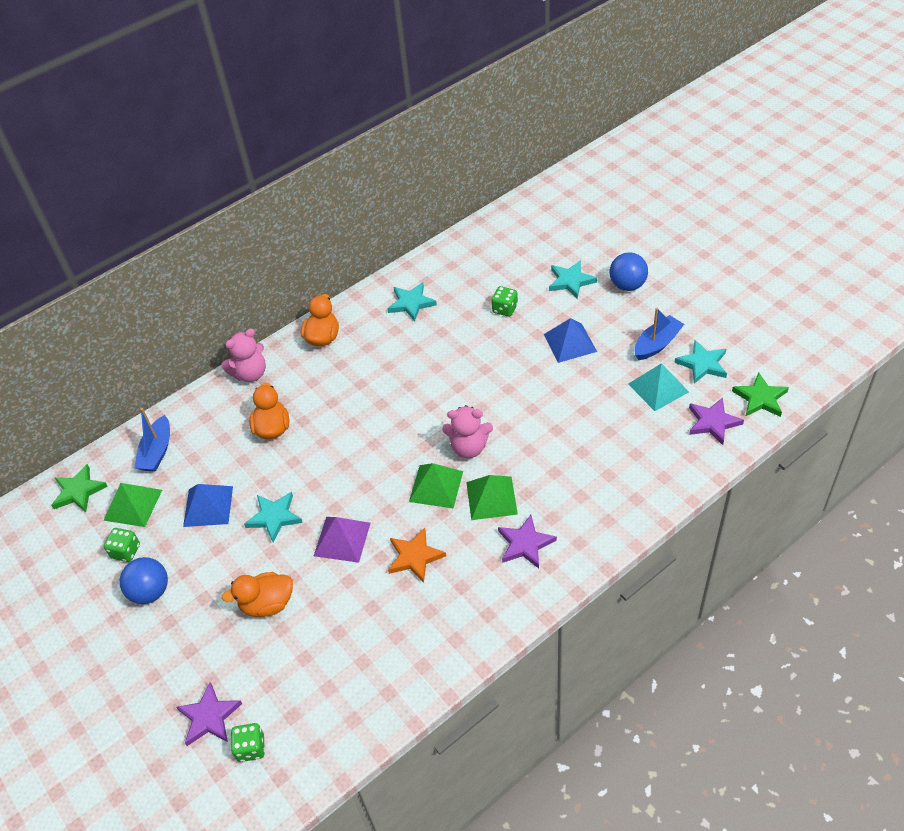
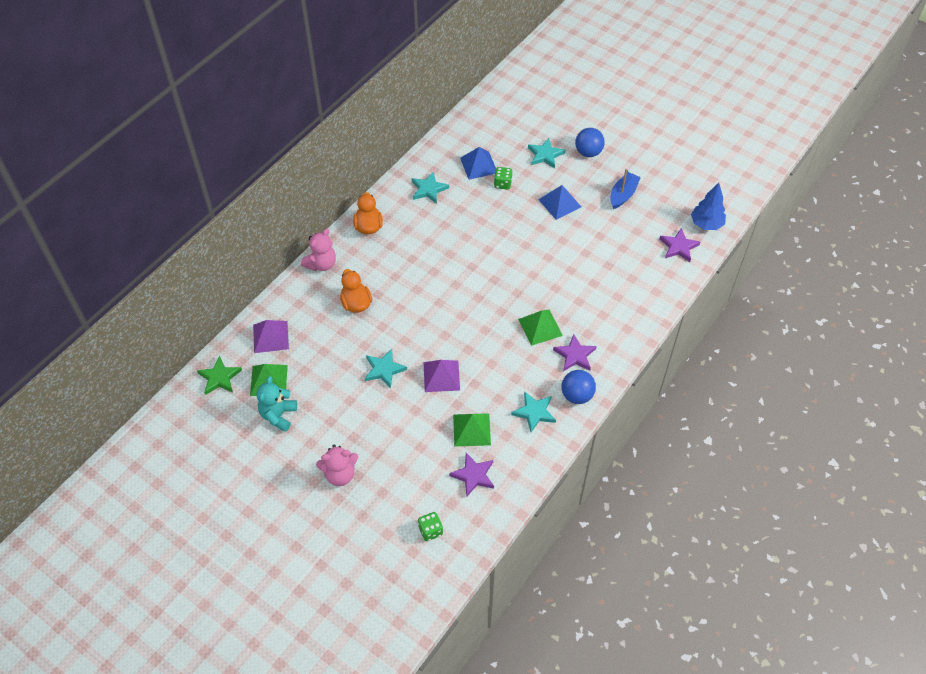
camera: 20 degrees left, 5 degrees up
(126, 551) = (278, 415): green dice -> turquoise teddy bear
(150, 591) = (310, 440): blue ball -> blue ball (577, 395)
(157, 451) = (271, 336): blue boat -> purple pyramid
(208, 506) = (329, 370): blue pyramid -> blue pyramid (478, 165)
(209, 717) = (391, 517): purple star -> purple star (473, 475)
(267, 604) = (403, 432): orange duck -> none
(415, 557) = (499, 379): orange star -> none
(436, 486) = (497, 326): green pyramid -> green pyramid (472, 429)
(469, 447) = (511, 293): pink teddy bear -> pink teddy bear (340, 474)
(658, 387) = (633, 227): turquoise pyramid -> none
(702, 364) = (659, 205): turquoise star -> turquoise star (534, 412)
(760, 398) = (706, 224): green star -> blue tree

